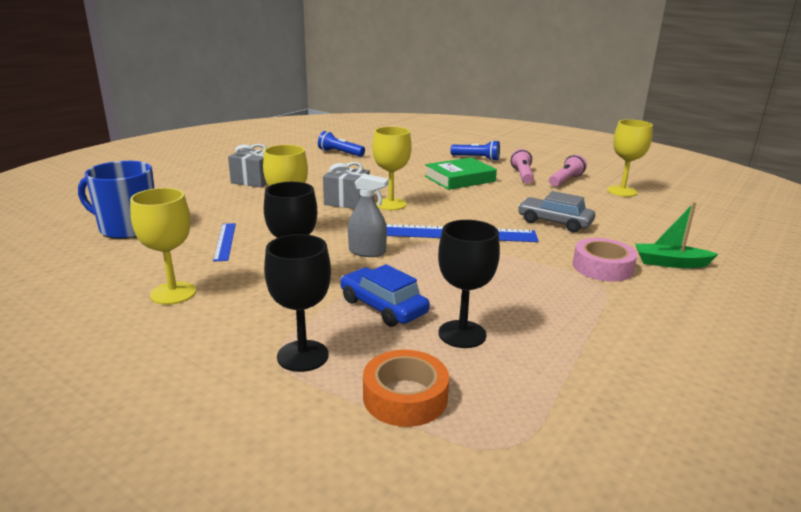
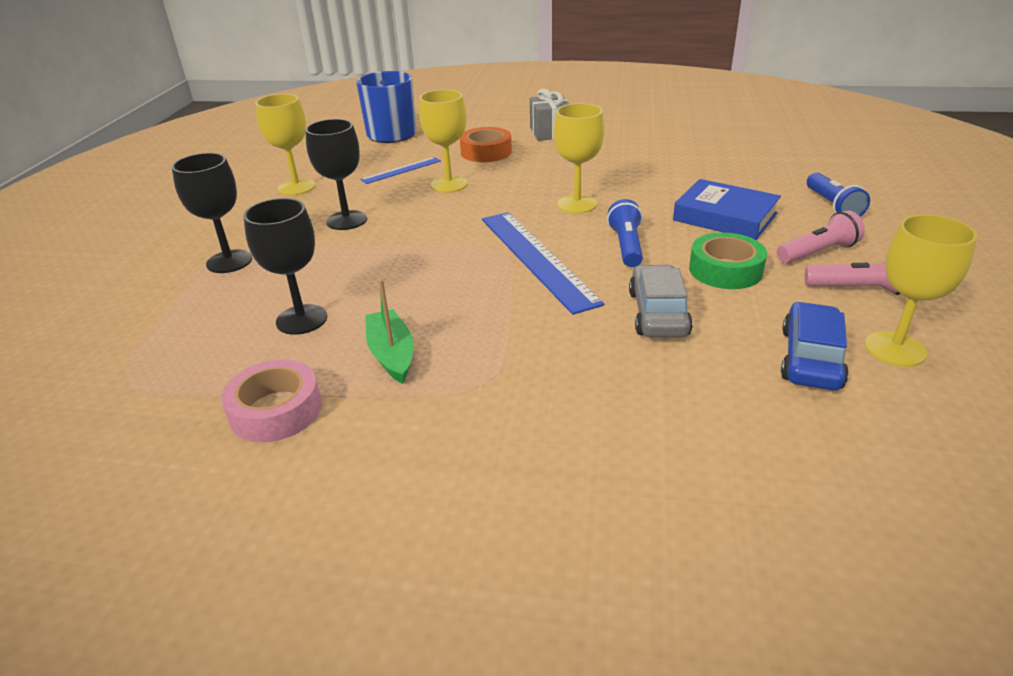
camera: 65 degrees right, 10 degrees up
(340, 153) = (696, 136): blue flashlight -> blue flashlight (626, 246)
(347, 201) = (554, 183): grey gift -> none
(367, 252) = (439, 229): grey spray bottle -> none
(383, 307) = (330, 269): blue car -> blue car (811, 358)
(405, 397) = (185, 319): orange tape -> orange tape (486, 152)
(459, 179) = (725, 217): green book -> blue book
(521, 196) = (725, 270): none -> green tape
(602, 267) = (540, 377): pink tape -> pink tape (276, 410)
(670, 263) = (618, 437): green boat -> green boat (391, 354)

